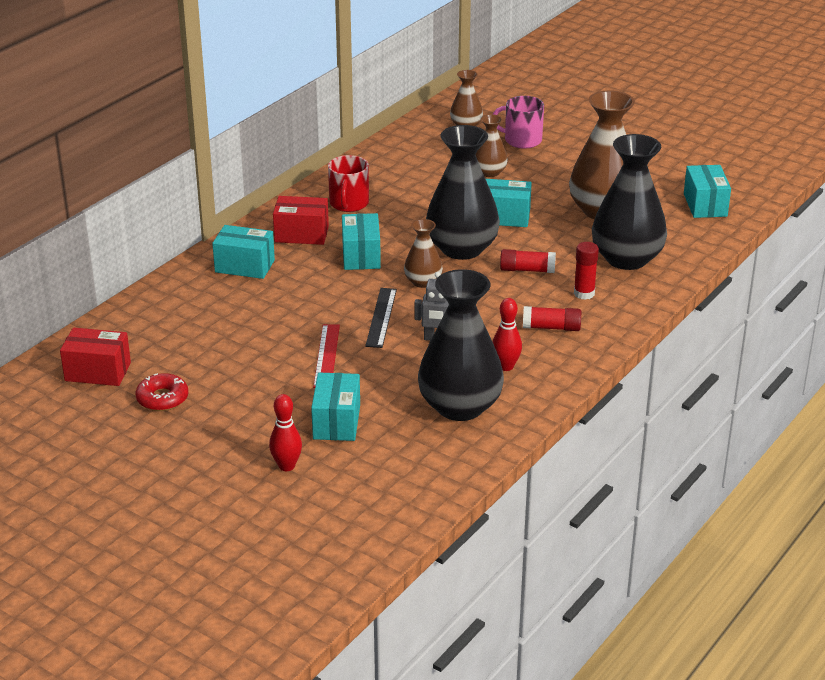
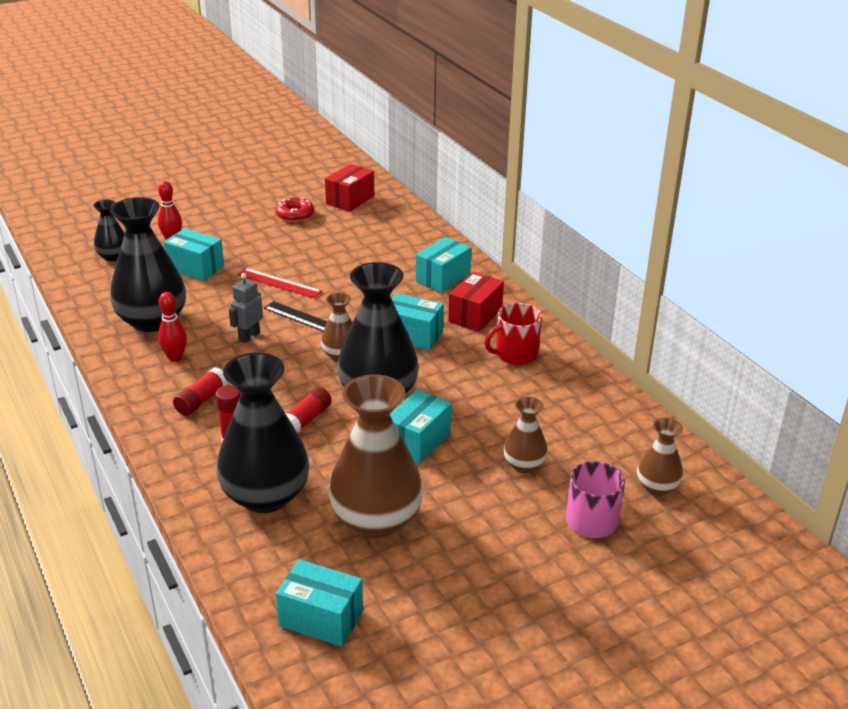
camera: 115 degrees right, 0 degrees up
(349, 203) = (515, 354): red mug -> red mug turned 60 degrees counterclockwise
(357, 494) = (113, 256): none -> black vase

